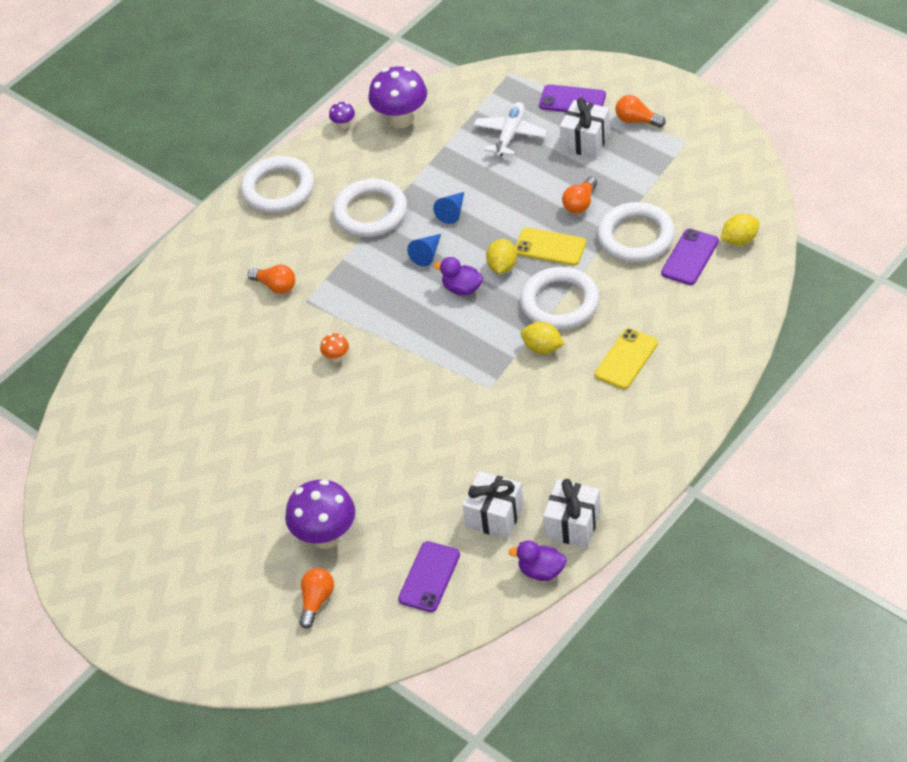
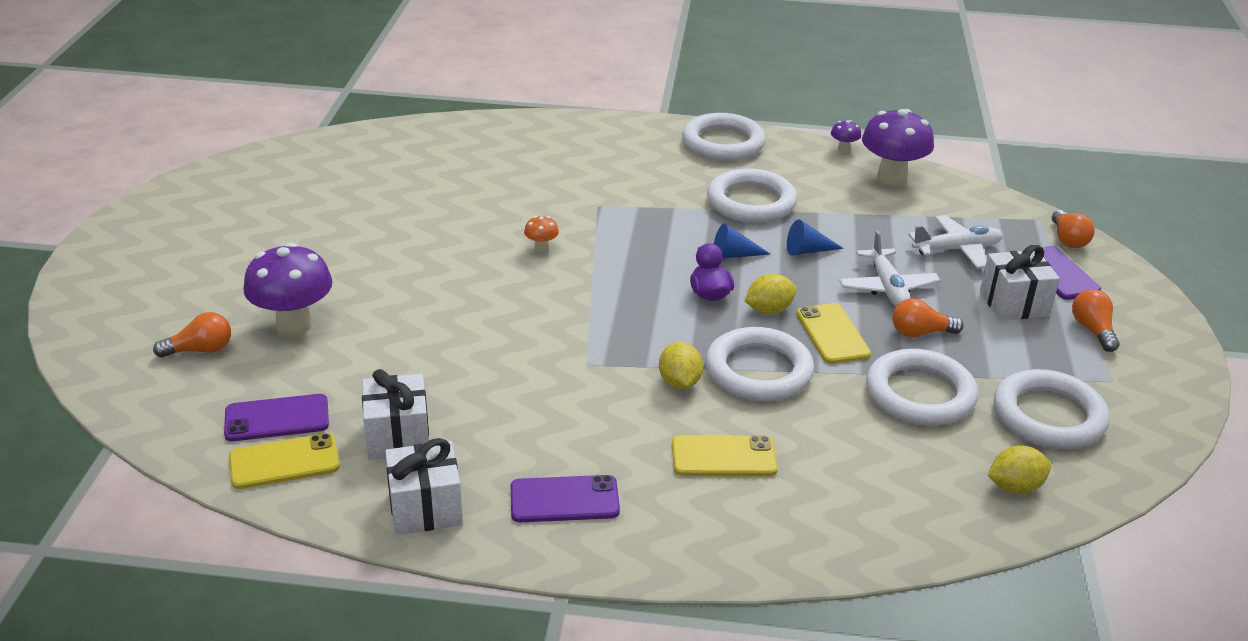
camera: 50 degrees right, 15 degrees down
(275, 286) = (601, 183): orange light bulb -> orange light bulb (1068, 240)
(478, 585) = (284, 462): none -> yellow phone
(523, 193) = (887, 288): none -> white plane
(541, 571) = (335, 507): purple duck -> none
(690, 257) = (938, 452): purple phone -> purple phone (564, 500)
(695, 189) = (1048, 416): none -> white ring
(739, 240) = (1015, 487): yellow lemon -> yellow lemon turned 45 degrees counterclockwise

